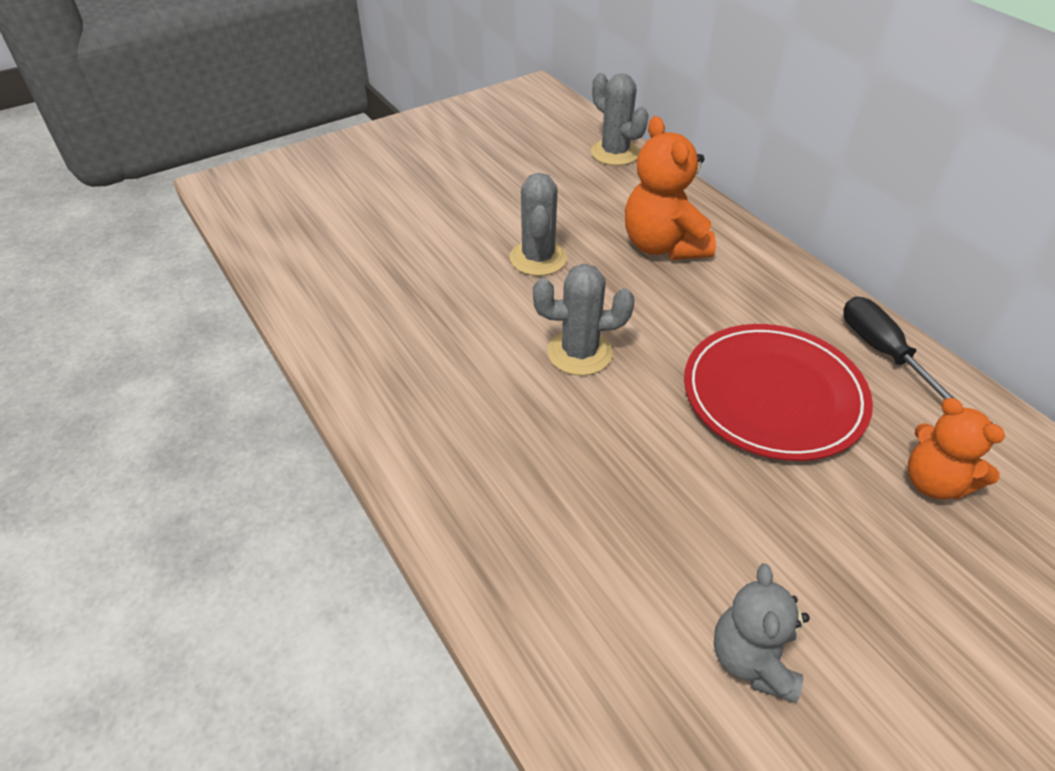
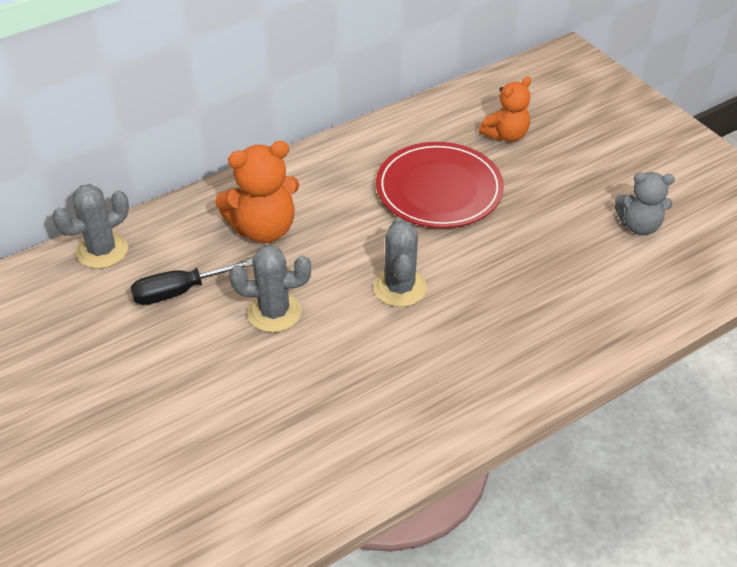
camera: 90 degrees left, 0 degrees up
(881, 351) = (393, 133): black screwdriver -> black screwdriver (180, 291)

